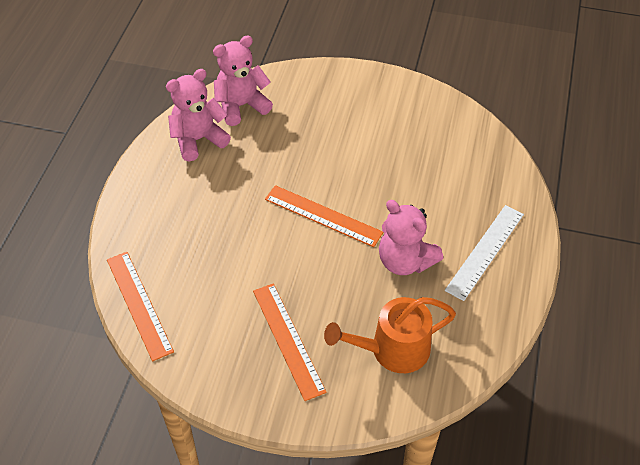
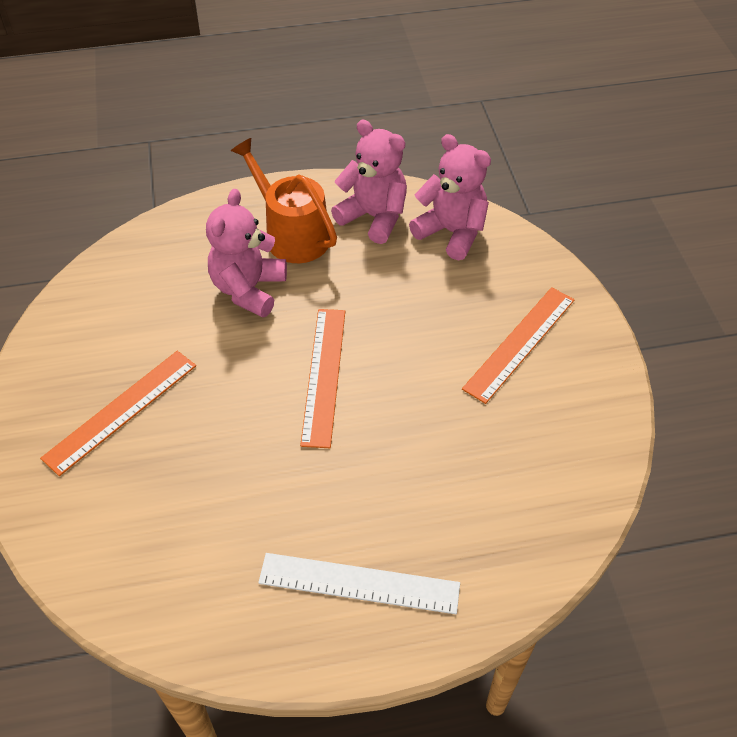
camera: 65 degrees right, 0 degrees up
(139, 304) = (119, 263): orange ruler -> orange ruler (520, 343)
(393, 350) = (146, 525): orange watering can -> orange watering can (292, 235)
(405, 261) = (294, 490): pink teddy bear -> pink teddy bear (248, 289)

